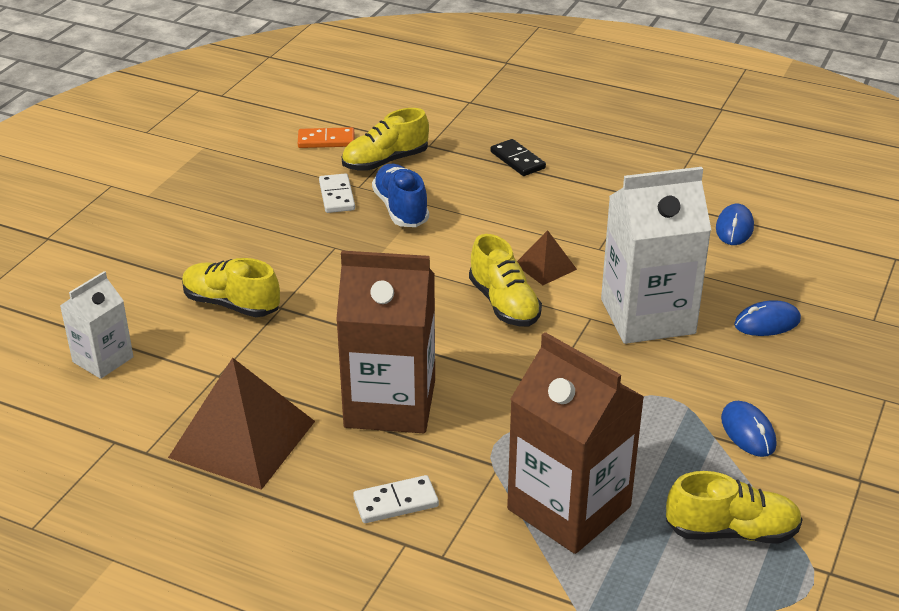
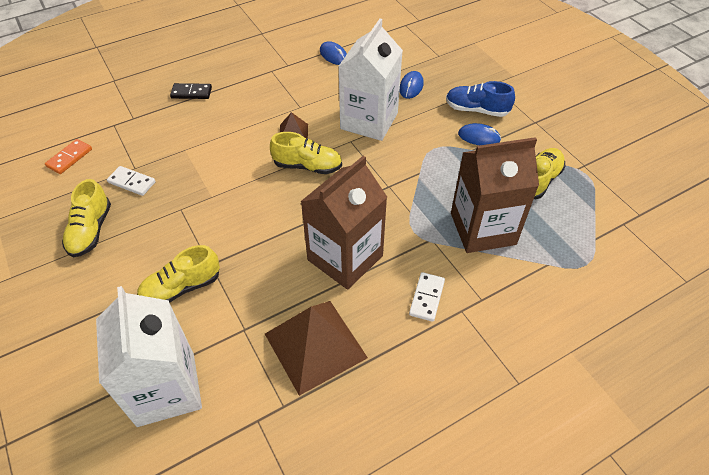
camera: 55 degrees left, 15 degrees up
(103, 359) = (166, 389): white carton -> white carton, size x1.82
(385, 161) = (125, 144): yellow shoe -> yellow shoe (91, 230)
(401, 209) = (178, 161): blue shoe -> blue shoe (476, 110)

